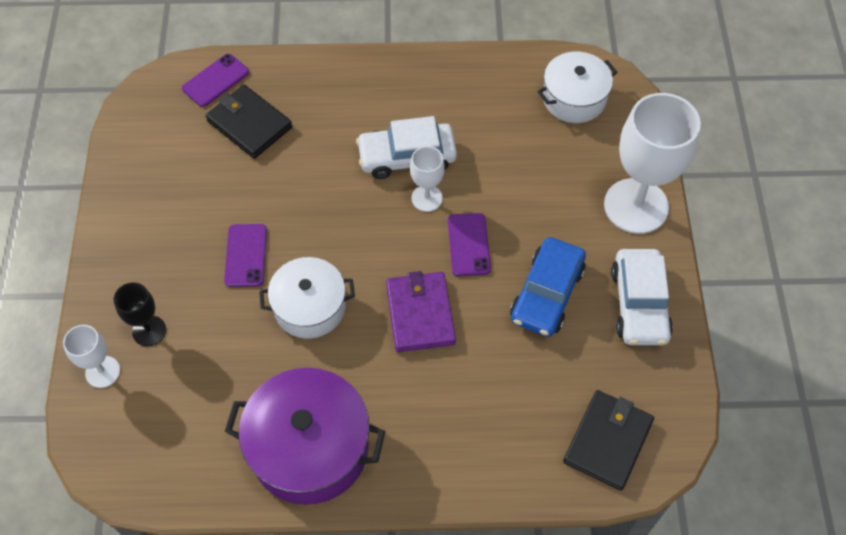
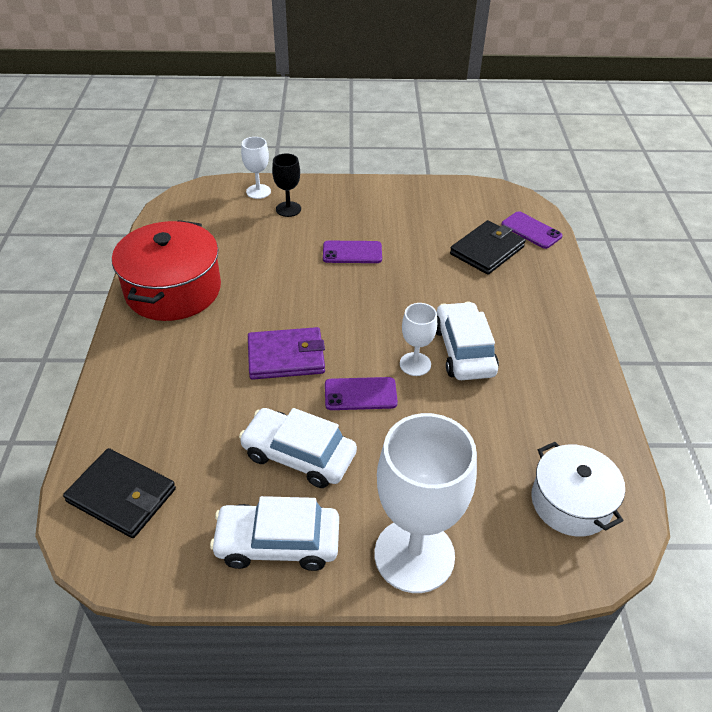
camera: 90 degrees right, 15 degrees down
(310, 307) = (300, 288): white pot -> none
(310, 448) = (173, 290): purple pot -> red pot
(547, 294) = (298, 455): blue car -> white car

